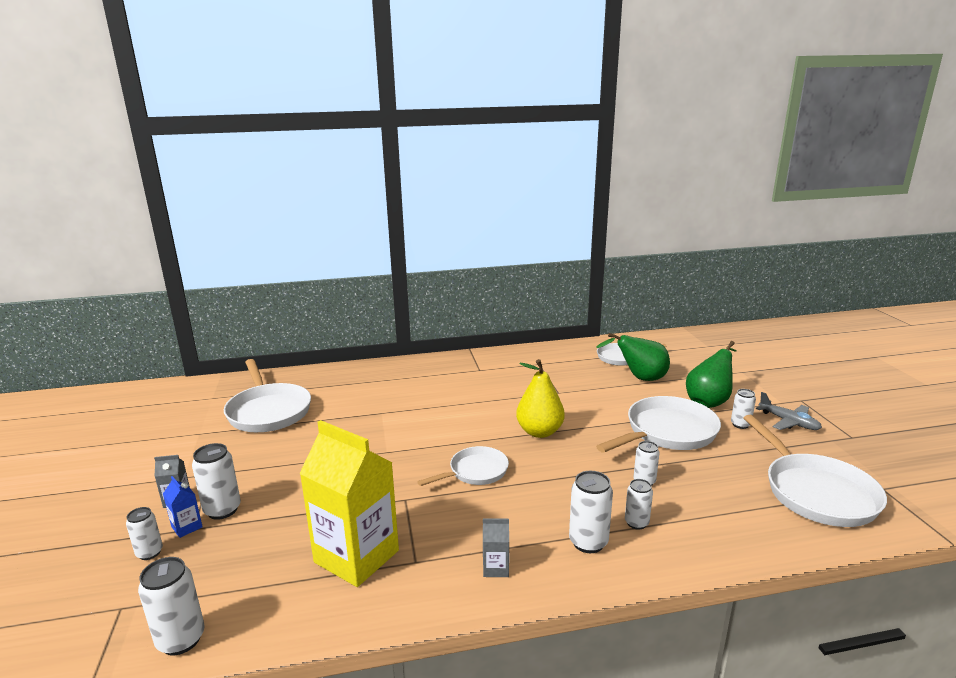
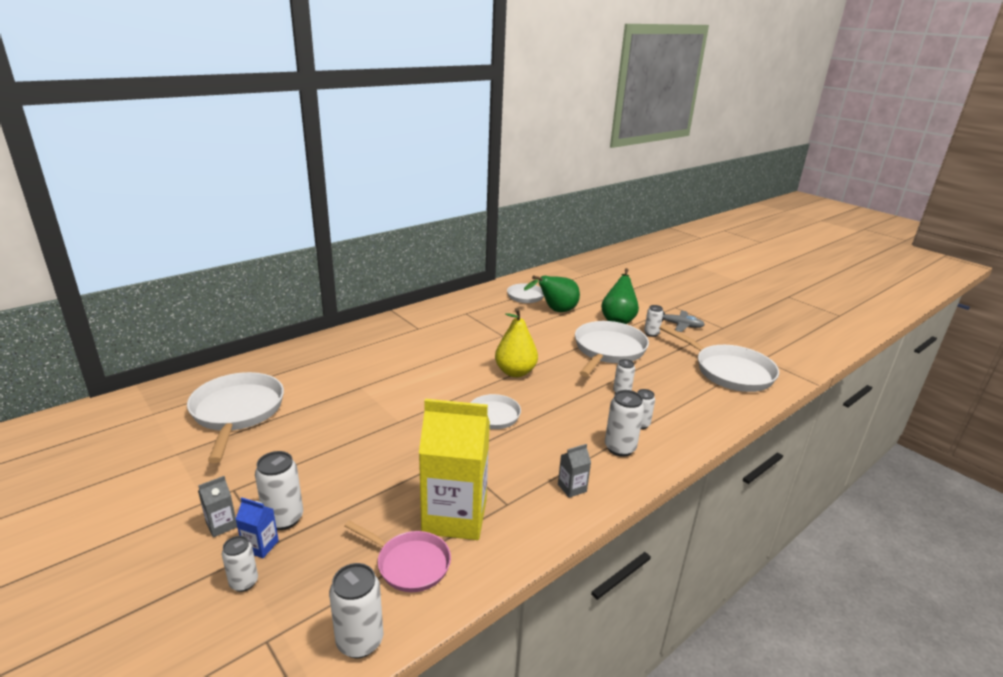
camera: 30 degrees left, 5 degrees up
(268, 411) = (237, 412): white pan -> white pan turned 135 degrees counterclockwise
(280, 586) = (409, 564): none -> pink pan

